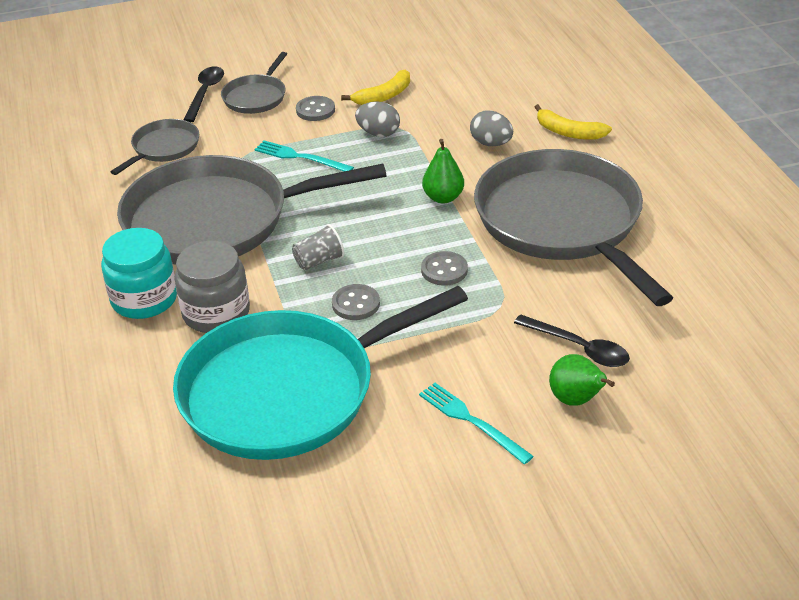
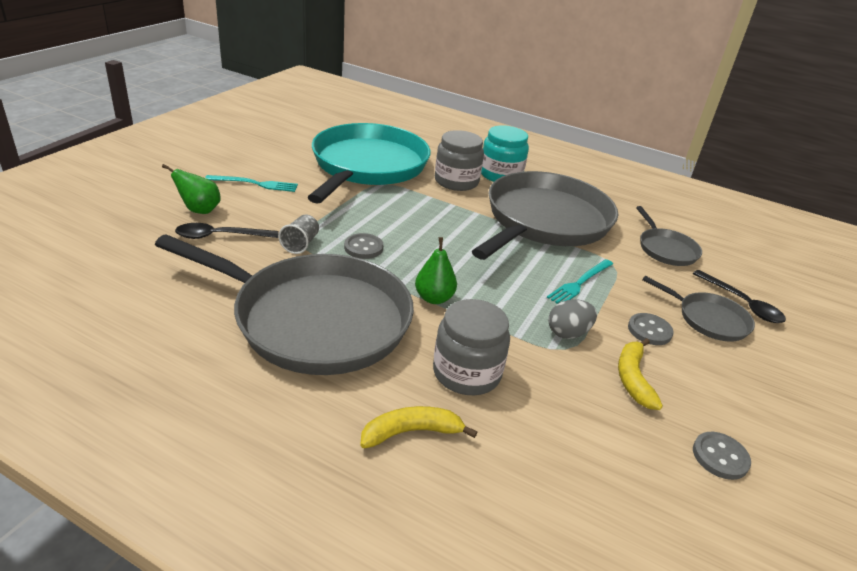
camera: 130 degrees right, 5 degrees down
(256, 97) = (709, 319): grey pan -> grey pan turned 150 degrees clockwise
(300, 157) = (580, 283): turquoise fork -> turquoise fork turned 150 degrees clockwise
(319, 261) = (448, 223): grey cup -> grey cup (300, 244)
(356, 304) = (391, 210): grey button -> grey button (720, 457)
(491, 143) = (466, 373): grey egg -> grey jar

